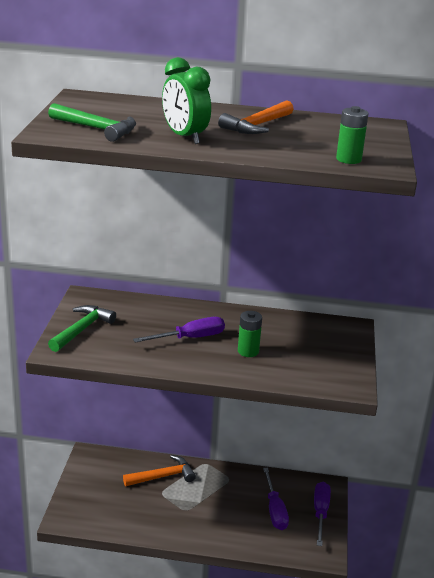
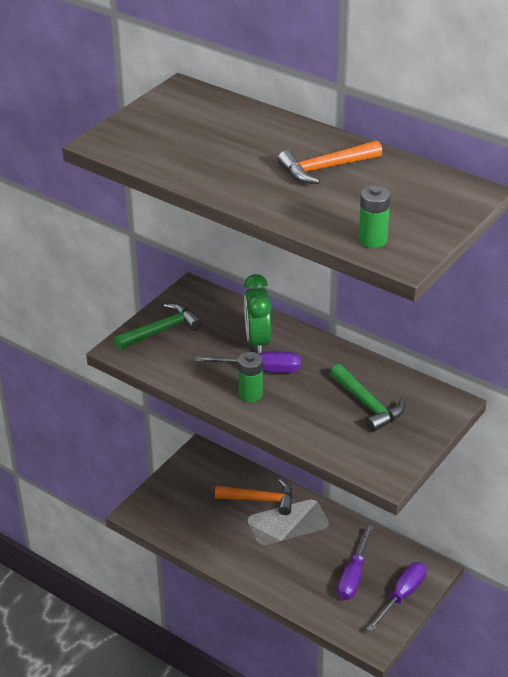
camera: 30 degrees right, 10 degrees up
(97, 129) = (155, 144): green hammer -> green hammer (368, 405)
(184, 137) = (231, 172): green clock -> green clock (257, 341)
(248, 351) = (309, 402): green battery -> green battery (250, 394)

